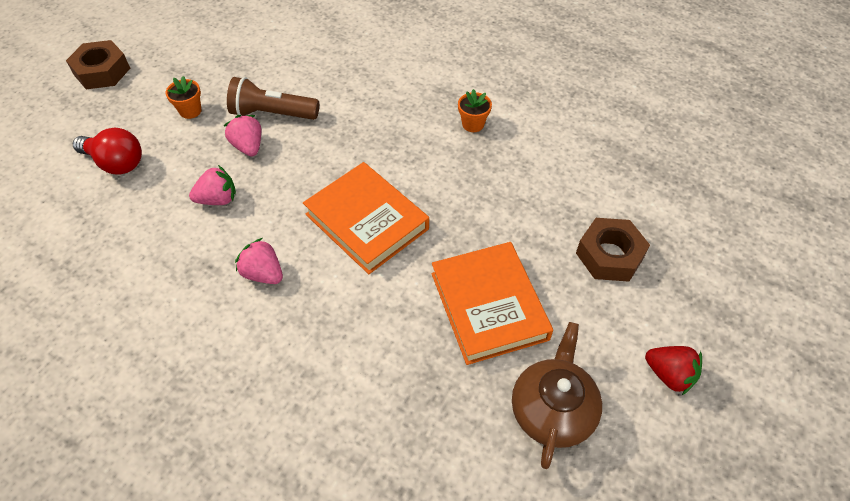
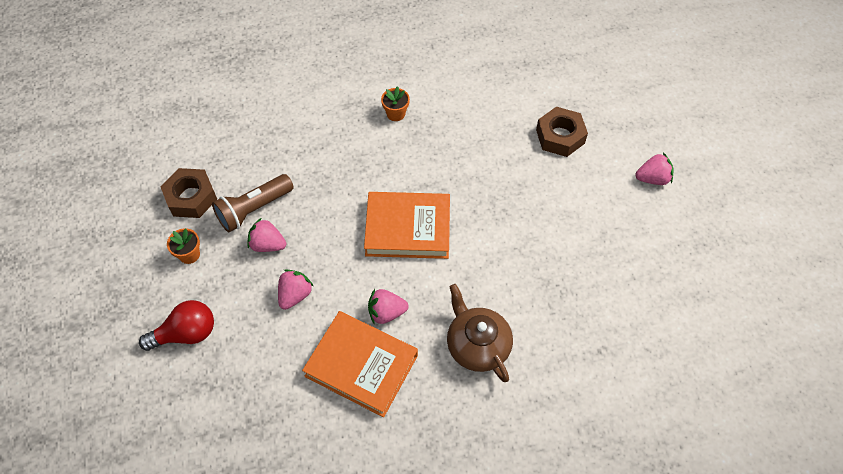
camera: 45 degrees left, 5 degrees up
(102, 71) = (72, 282): brown nut -> brown nut (191, 197)
(489, 306) = (532, 218): orange book -> orange book (361, 365)
(552, 409) = (621, 245): brown teapot -> brown teapot (477, 345)
(669, 375) = (652, 178): red strawberry -> pink strawberry

